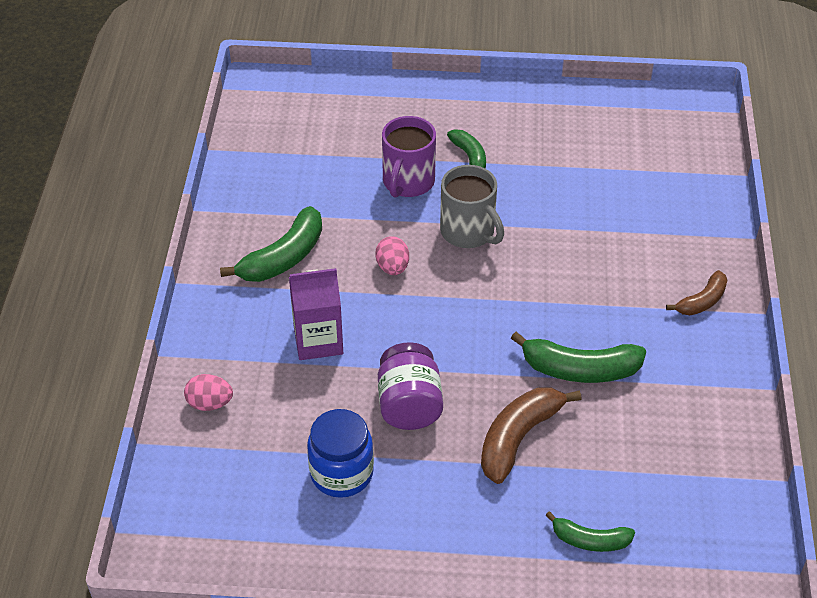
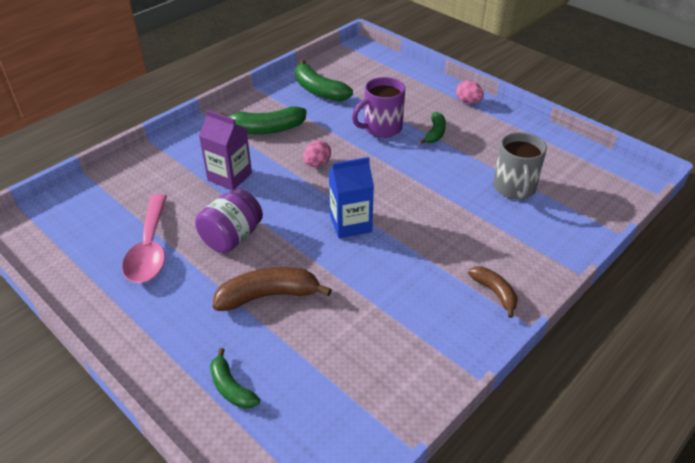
camera: 40 degrees right, 5 degrees down
(210, 403) = (138, 174): pink egg -> pink egg (468, 102)
(341, 473) = (150, 248): blue jar -> pink spoon
(469, 232) = (384, 170): grey mug -> grey mug (514, 188)
(505, 314) = (350, 224): none -> blue carton
(579, 369) = (357, 281): green banana -> green banana (318, 90)
(702, 301) = (495, 293): brown banana -> brown banana turned 120 degrees counterclockwise

